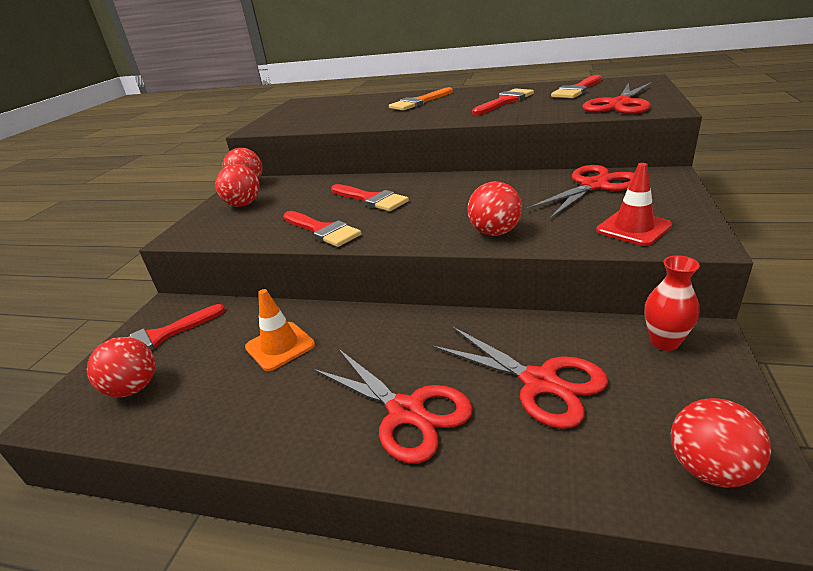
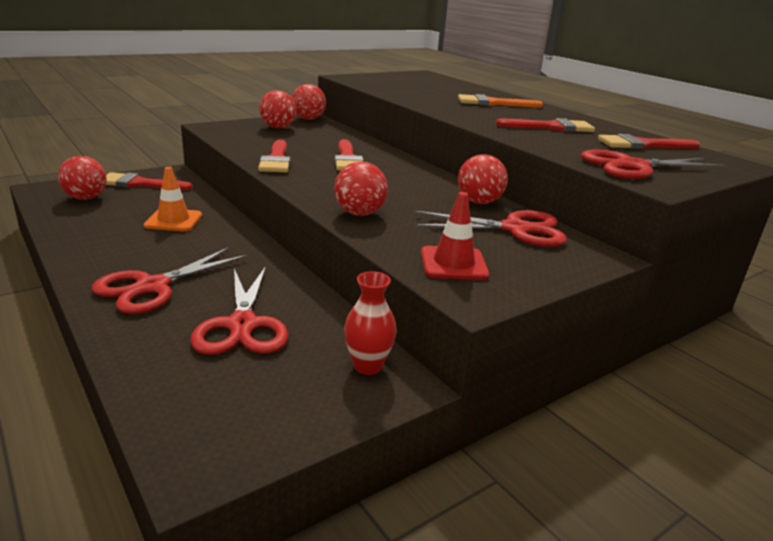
camera: 35 degrees right, 5 degrees down
(406, 412) = (152, 287): red scissors -> red scissors turned 45 degrees clockwise
(709, 468) = (213, 429): red ball -> red ball (479, 202)

